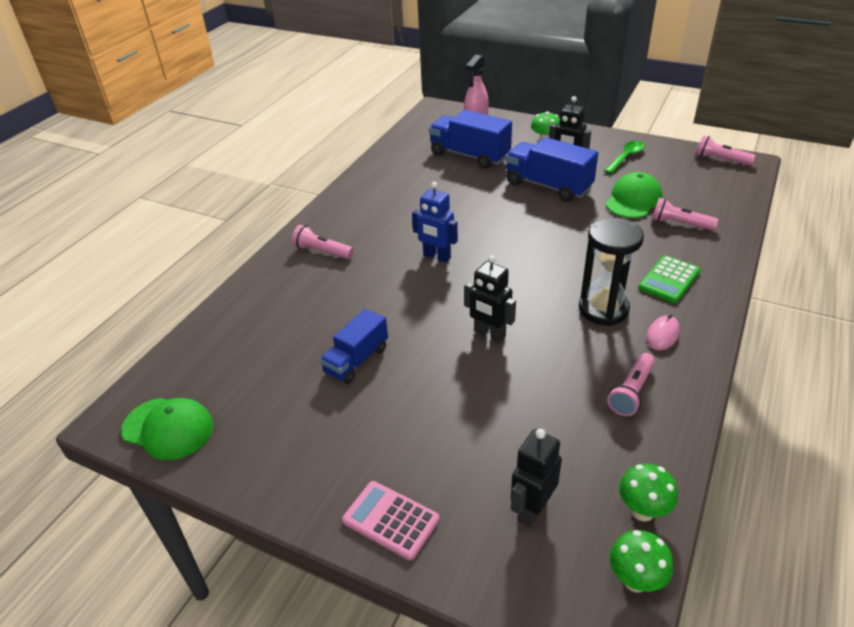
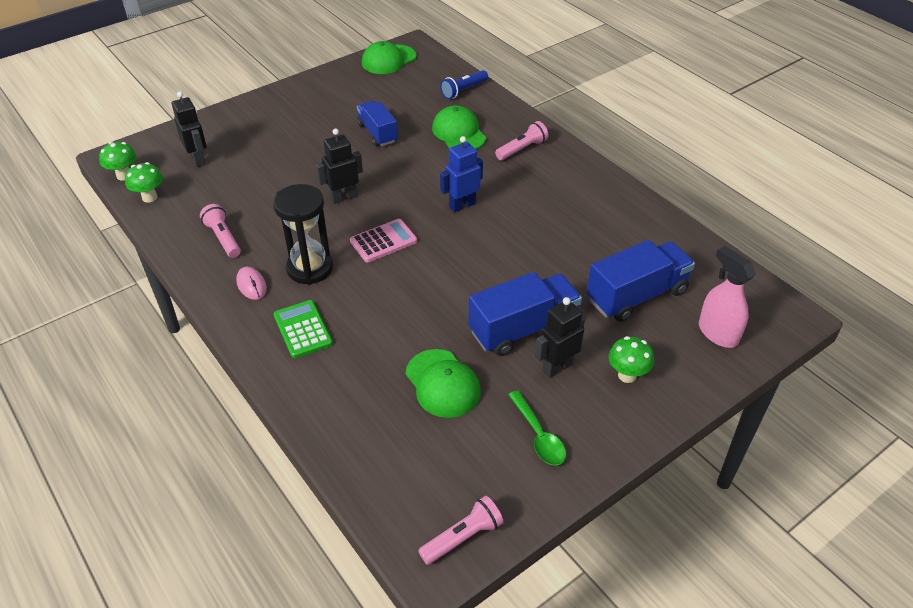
camera: 115 degrees right, 5 degrees up
(225, 327) = (463, 90): none -> blue flashlight
(317, 300) = (459, 133): none -> green cap
(391, 520) = (247, 113): pink calculator -> pink calculator (383, 241)
(679, 224) = (370, 394): pink flashlight -> none

